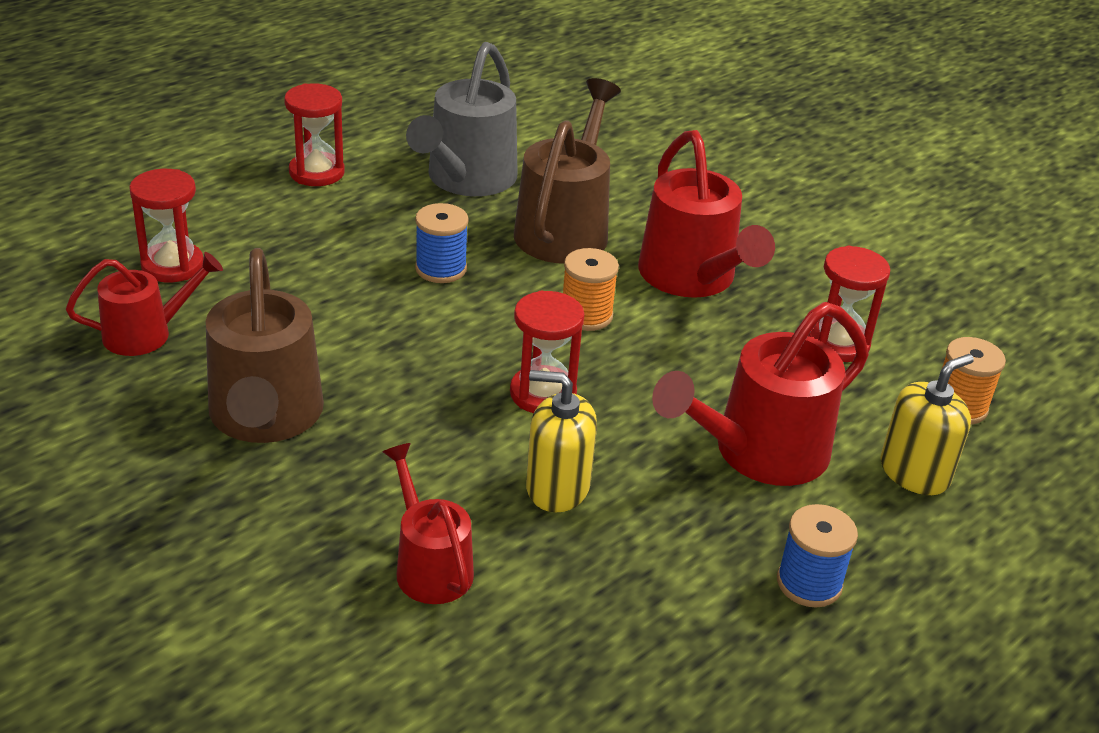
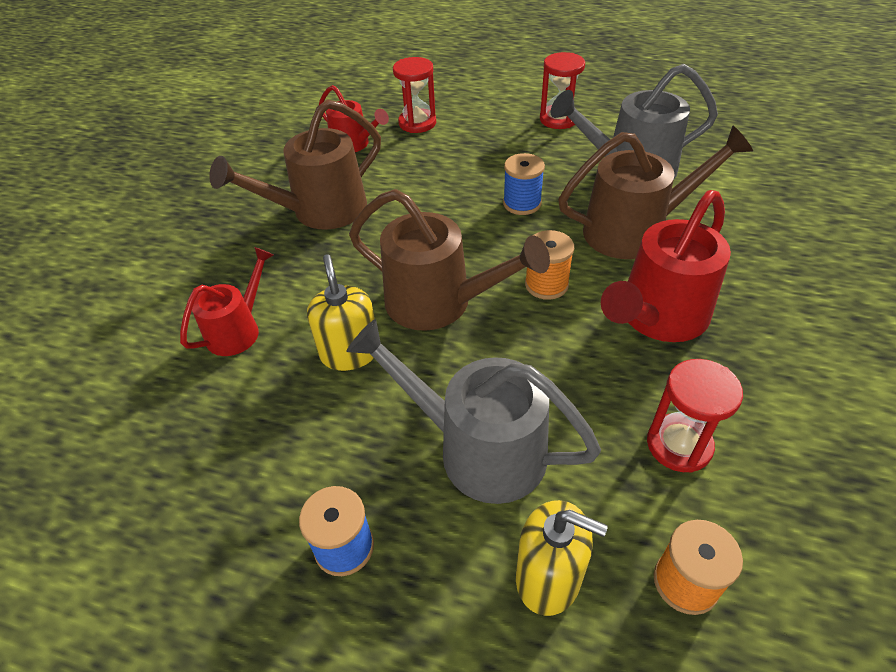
camera: 65 degrees right, 10 degrees up
(543, 393) = (440, 303): red hourglass -> brown watering can
(758, 453) = (477, 448): red watering can -> grey watering can

